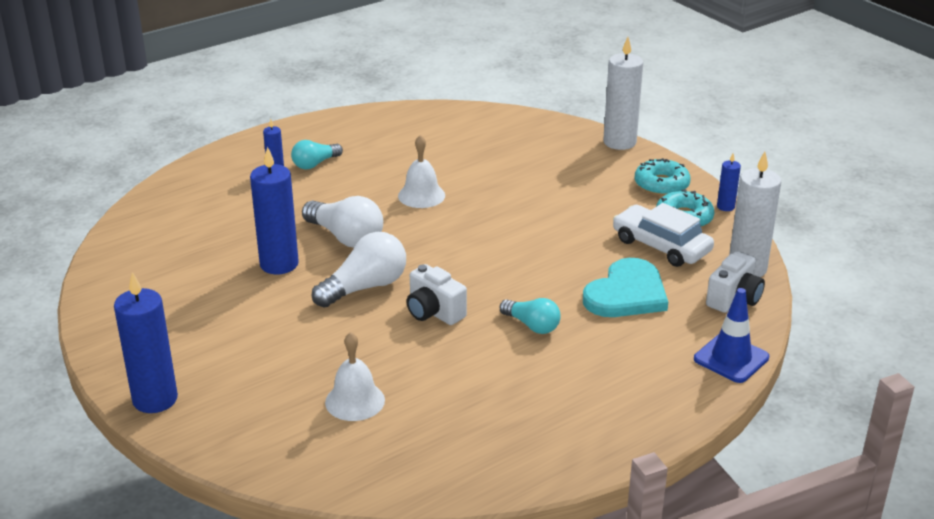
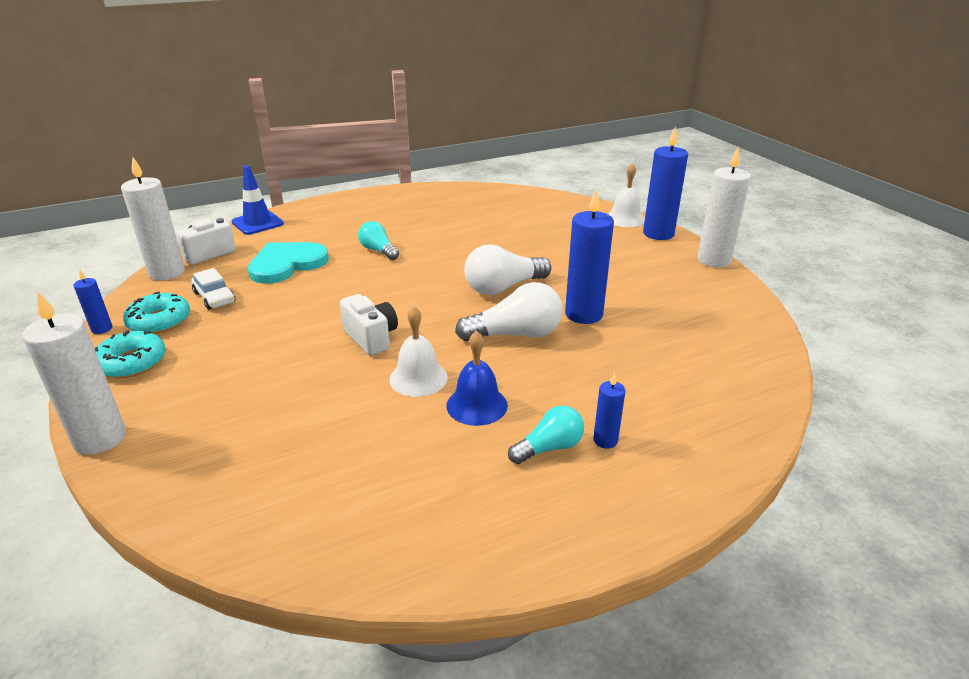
camera: 170 degrees left, 0 degrees up
(101, 355) = (714, 260): none -> white candle
(346, 237) = (516, 334): white light bulb -> white light bulb turned 120 degrees clockwise
(355, 401) = (521, 223): white bell -> white bell (625, 219)
(370, 182) = (477, 405): none -> blue bell
(434, 312) = (450, 265): white camera -> white camera (371, 338)
(661, 246) = (214, 297): white car -> white car, size x0.63

